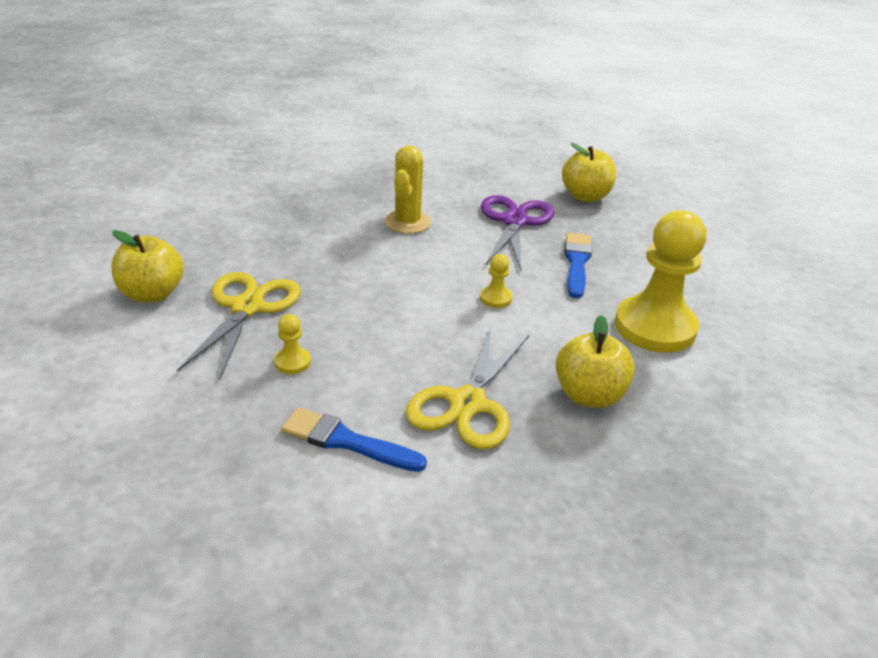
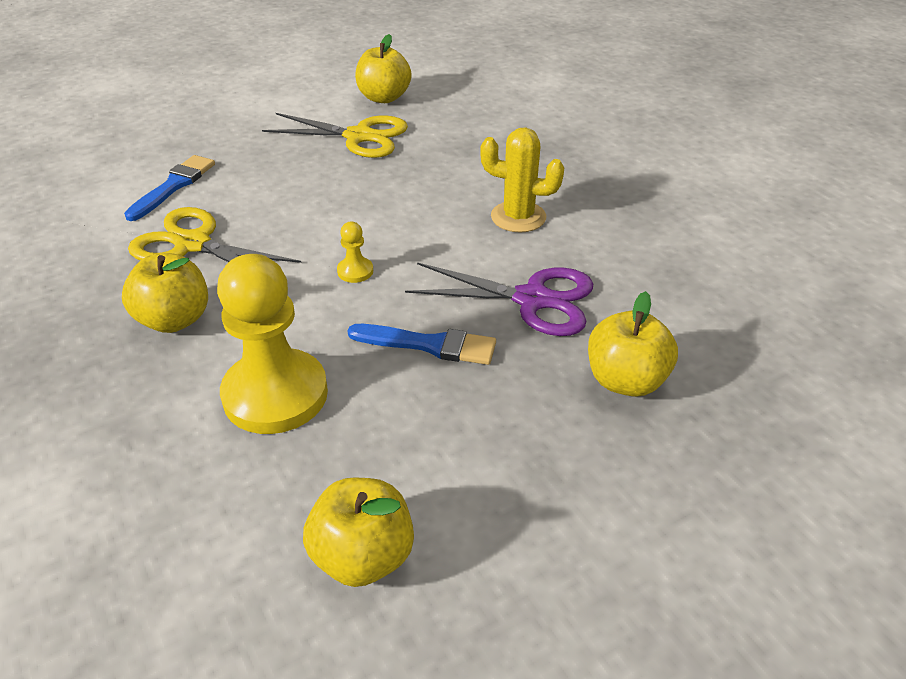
camera: 95 degrees right, 5 degrees up
(292, 362) = (278, 160): yellow pawn -> none
(764, 283) = (363, 557): none -> yellow apple

